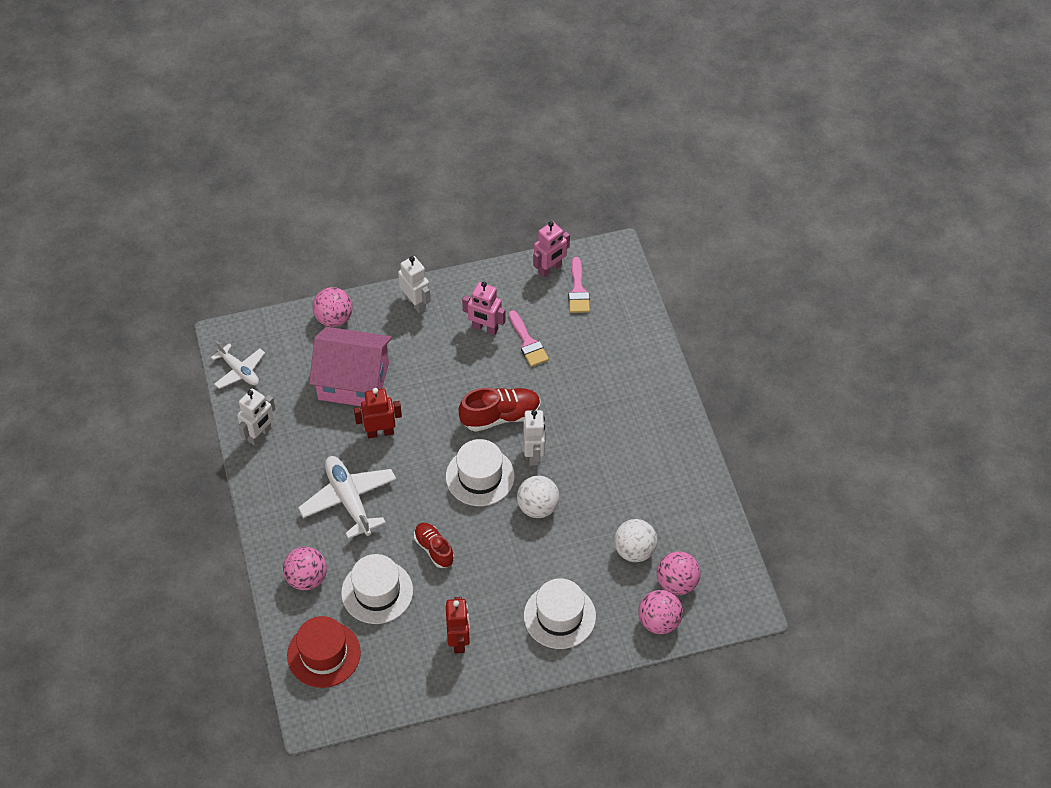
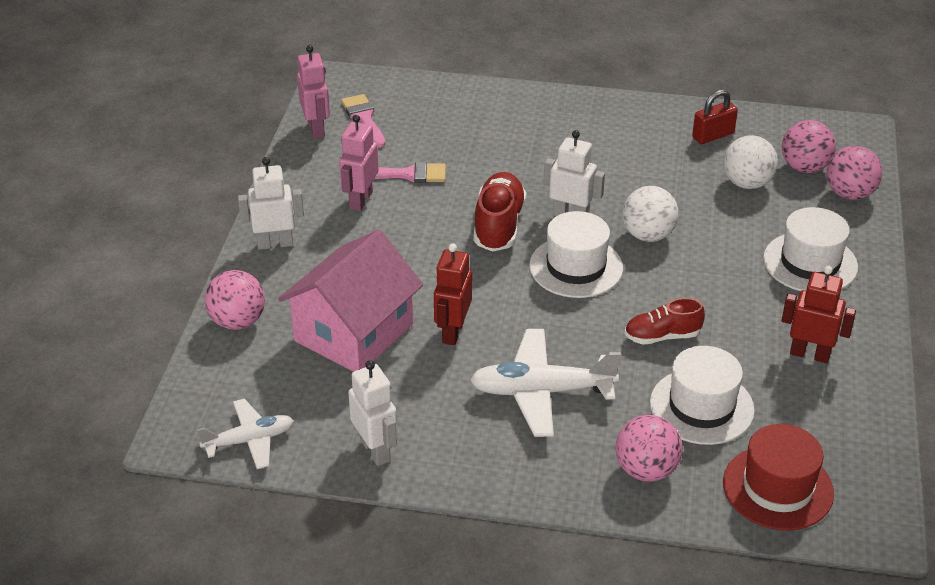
camera: 65 degrees left, 15 degrees down
(485, 328) = (360, 200): pink robot -> pink robot turned 150 degrees clockwise
(578, 290) = (364, 118): pink brush -> pink brush turned 135 degrees counterclockwise
(684, 511) = (713, 135): none -> red padlock

